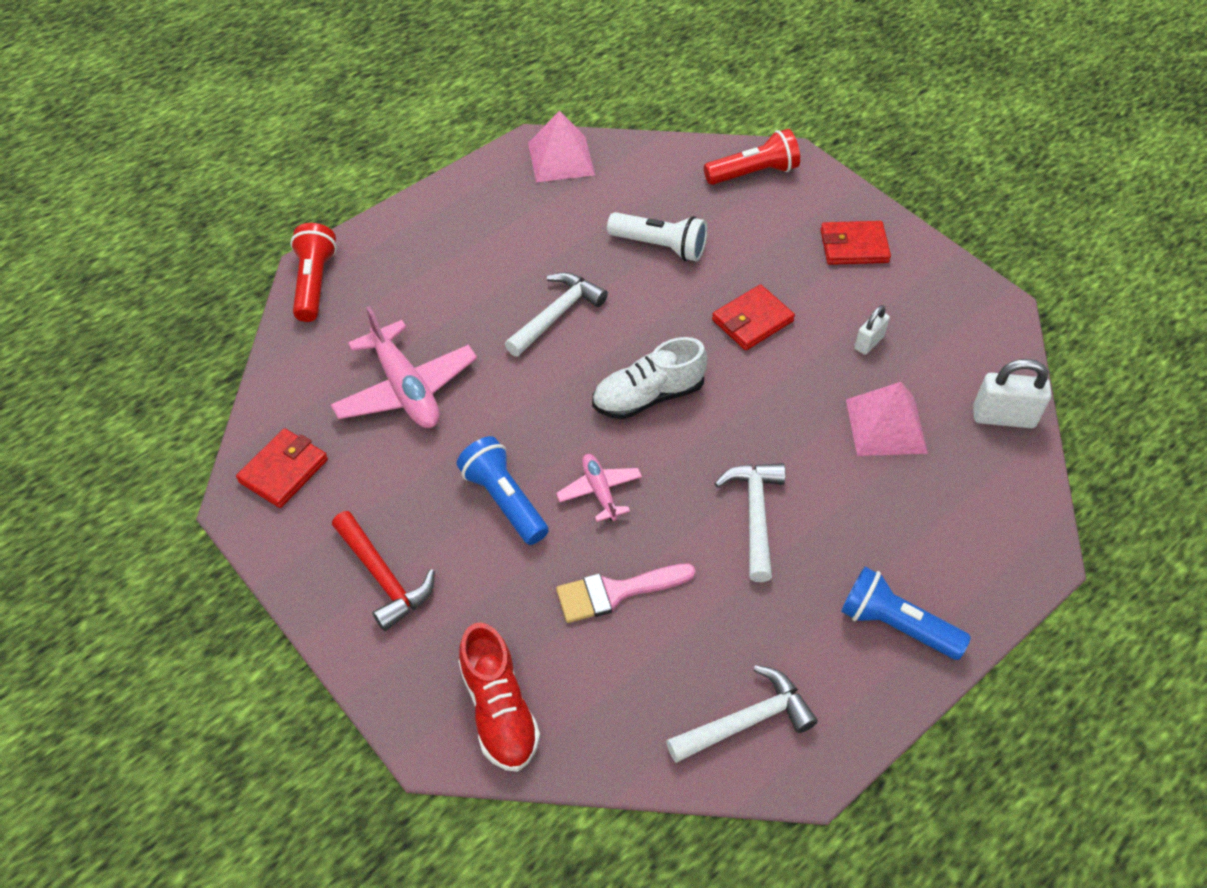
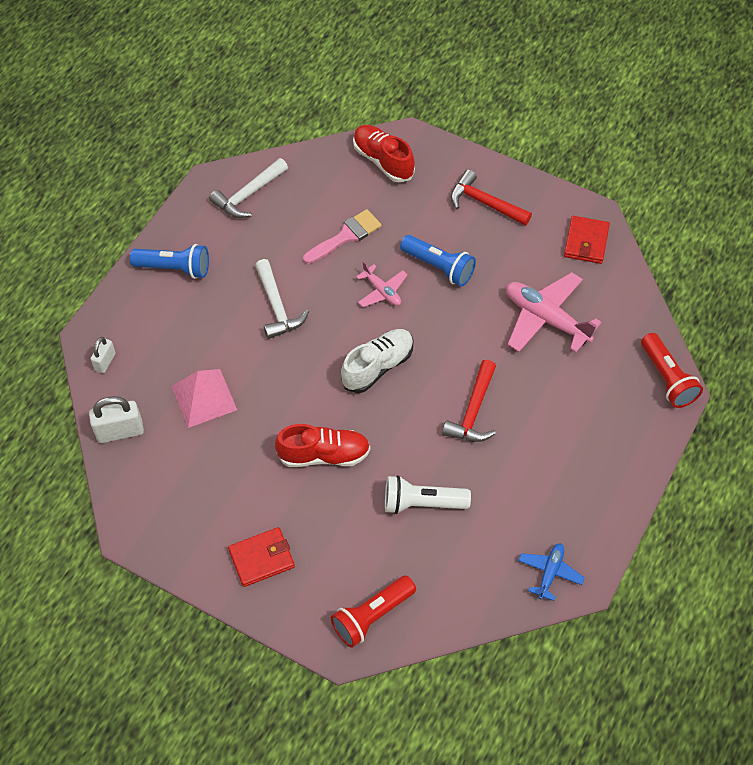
camera: 160 degrees right, 5 degrees up
(557, 315) = (473, 411): white hammer -> red hammer
(561, 158) = (550, 573): pink pyramid -> blue plane
(752, 321) = (324, 455): red wallet -> red shoe
(869, 342) = (230, 464): white padlock -> white padlock (105, 362)

